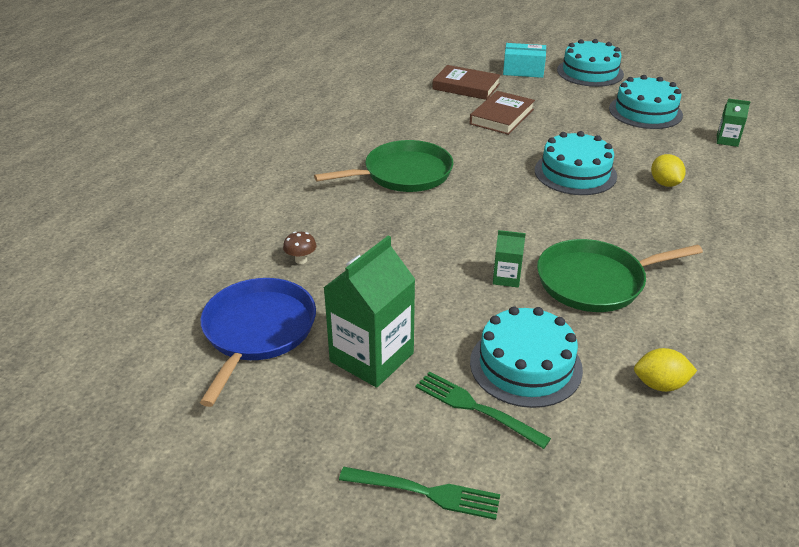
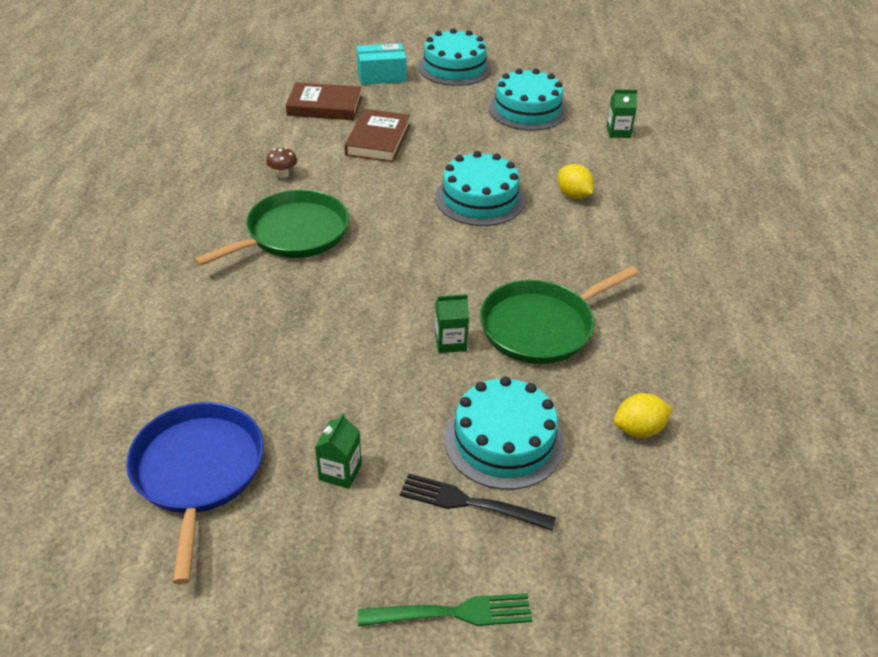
camera: 20 degrees left, 5 degrees up
(301, 260) = (214, 369): brown mushroom -> brown mushroom (283, 174)
(371, 357) = (340, 472): green carton -> green carton, size x0.48
(476, 408) = (471, 503): green fork -> black fork

